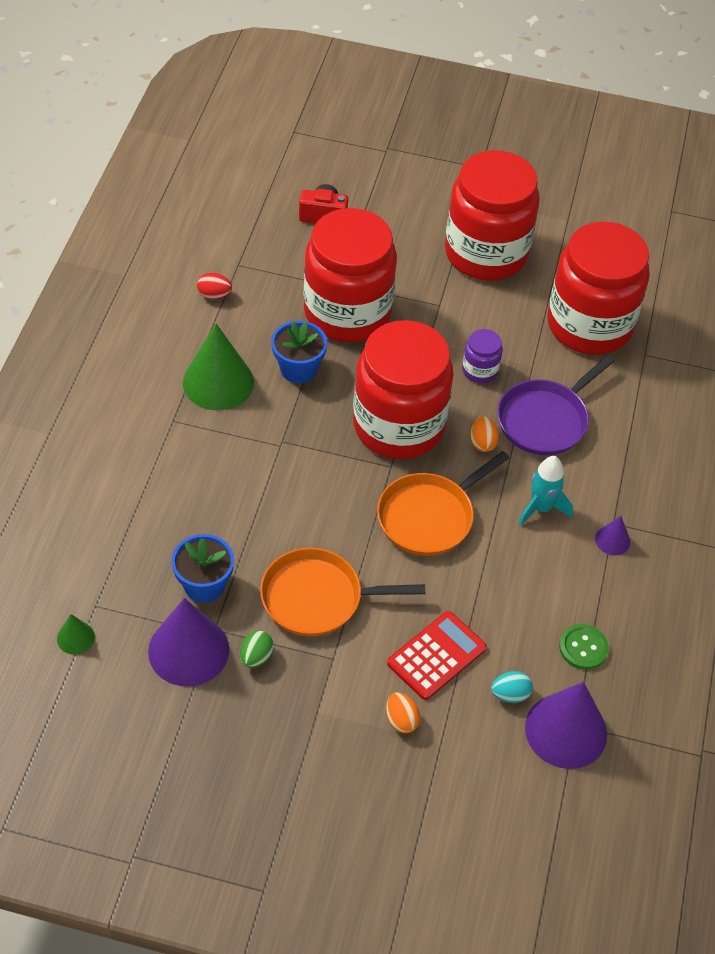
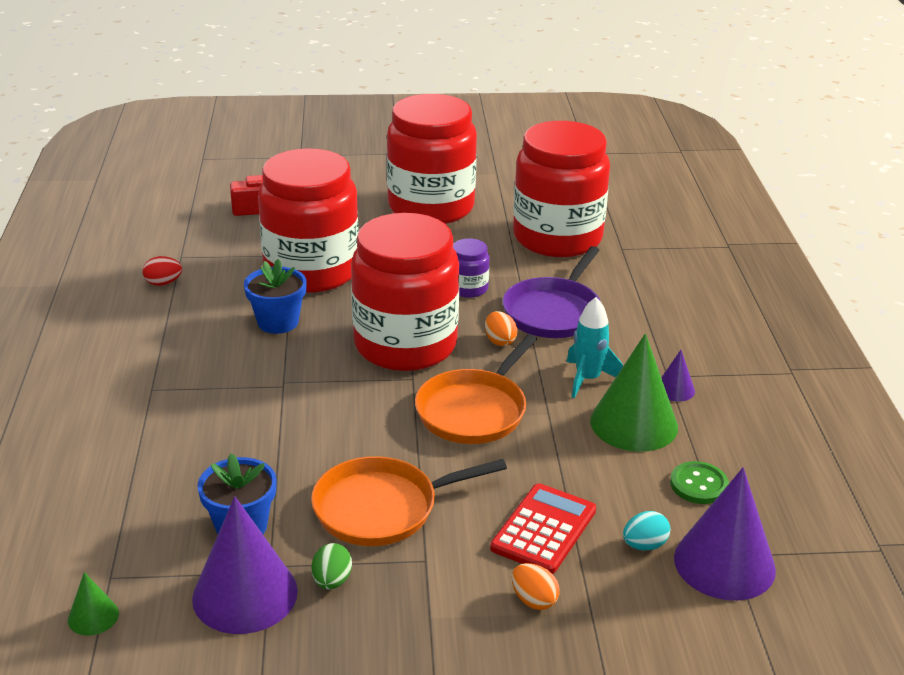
camera: 15 degrees left, 20 degrees down
(218, 382) = (192, 348): green cone -> green cone (634, 423)

